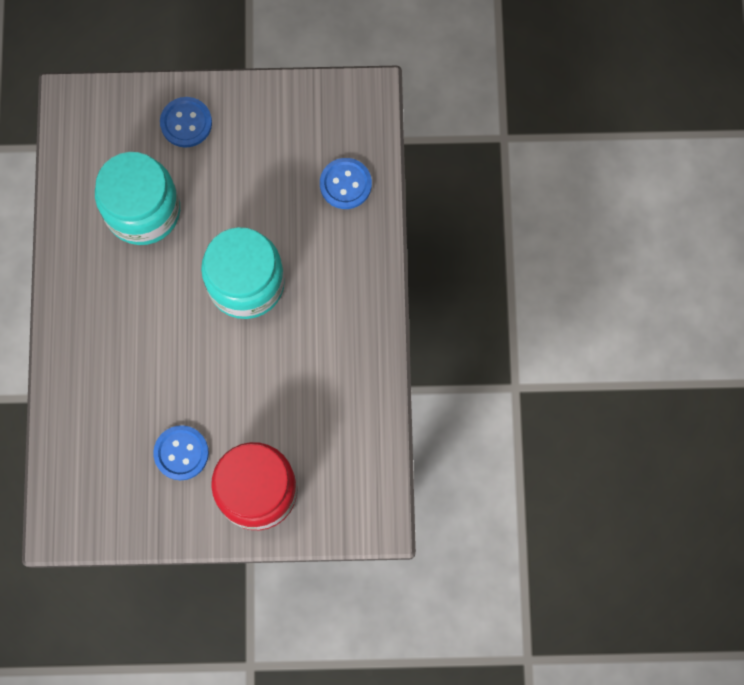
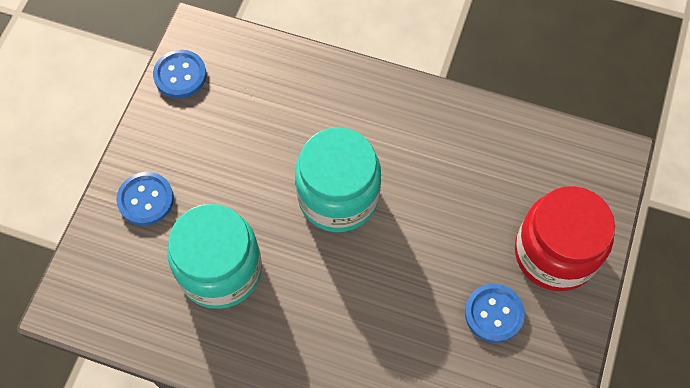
camera: 70 degrees left, 10 degrees down
(345, 184) = (274, 79): blue button -> blue button (180, 75)

